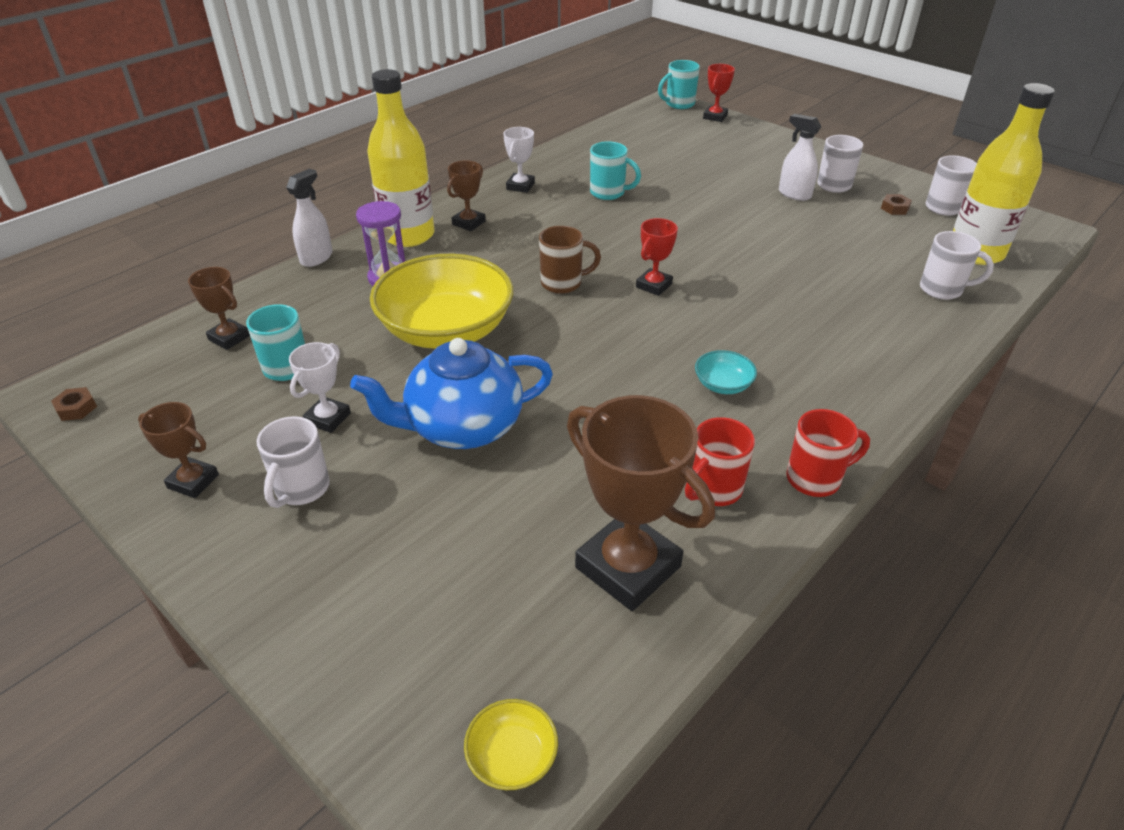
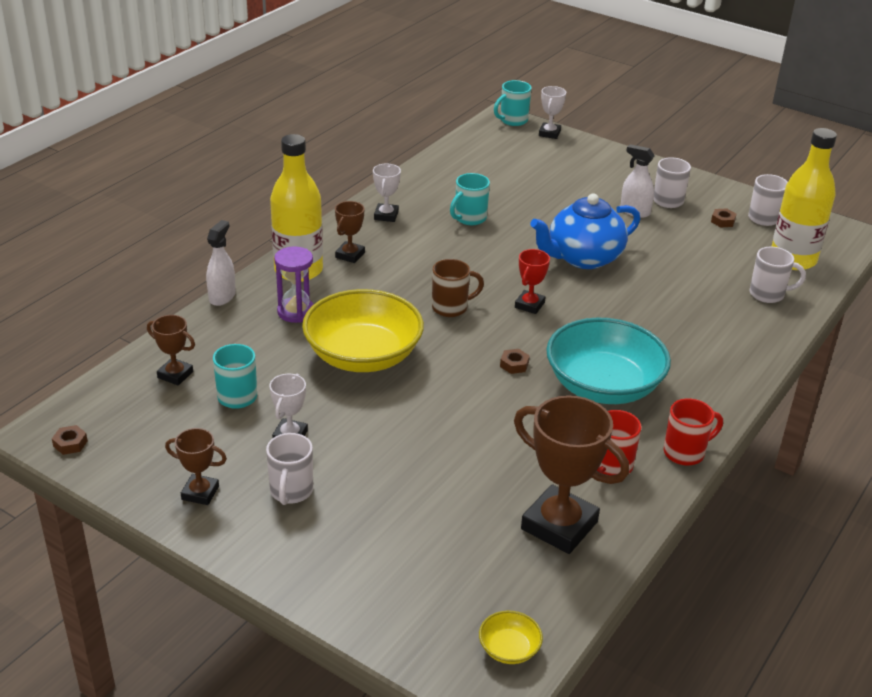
camera: 10 degrees left, 5 degrees down
(462, 427) = (403, 435): blue teapot -> blue teapot (583, 258)
(609, 193) = (469, 218): turquoise mug -> turquoise mug turned 120 degrees clockwise
(619, 352) = (514, 365): none -> brown nut
(715, 117) = (549, 133): red trophy -> white trophy
(723, 385) = (603, 386): turquoise bowl -> turquoise bowl, size x2.45

